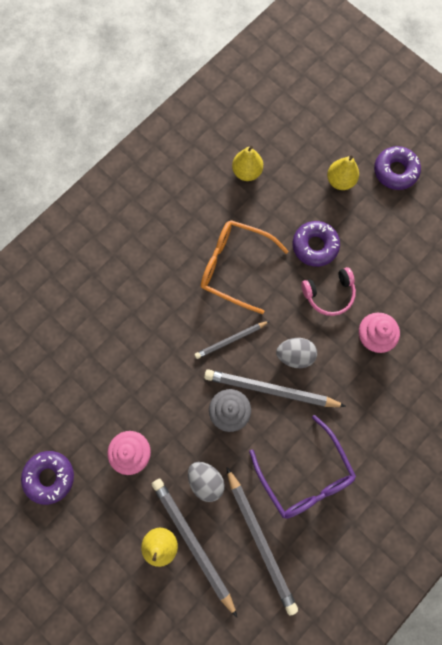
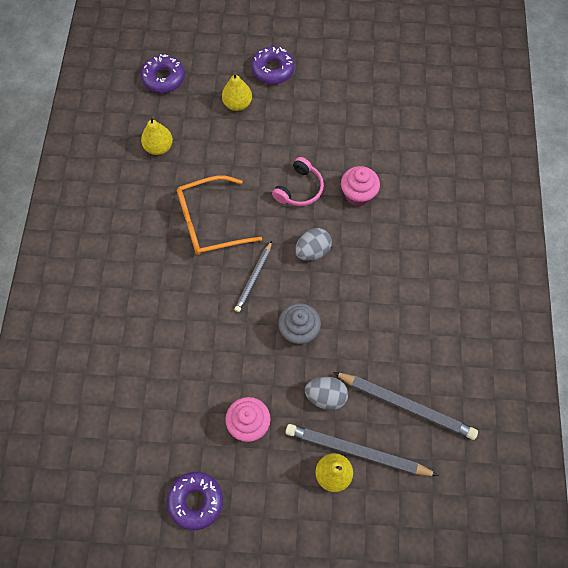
camera: 40 degrees left, 10 degrees down
(270, 390) = (316, 290): grey pencil -> none
(305, 475) = (396, 331): purple glasses -> none
(315, 246) = (259, 163): purple donut -> purple donut (163, 78)

